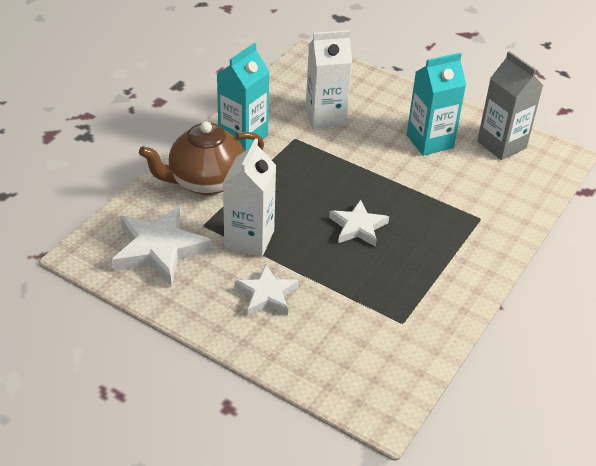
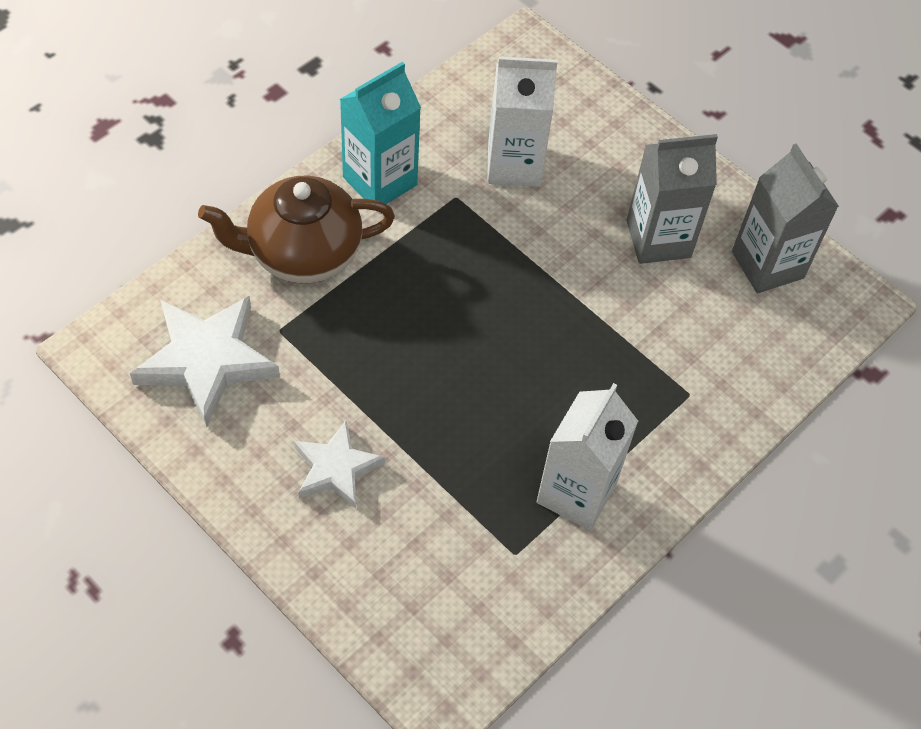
camera: 10 degrees right, 15 degrees up
(249, 239) = (338, 367): white carton -> white carton (576, 493)
(358, 227) = (502, 375): white star -> none
(429, 141) = (658, 239): turquoise carton -> grey carton

